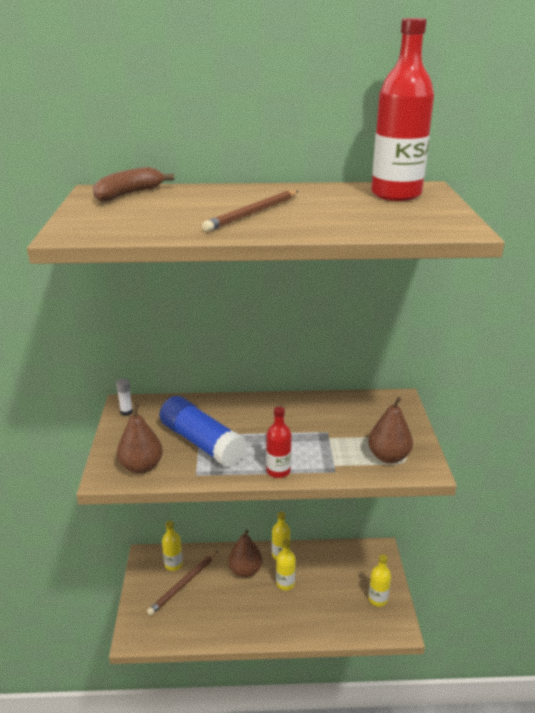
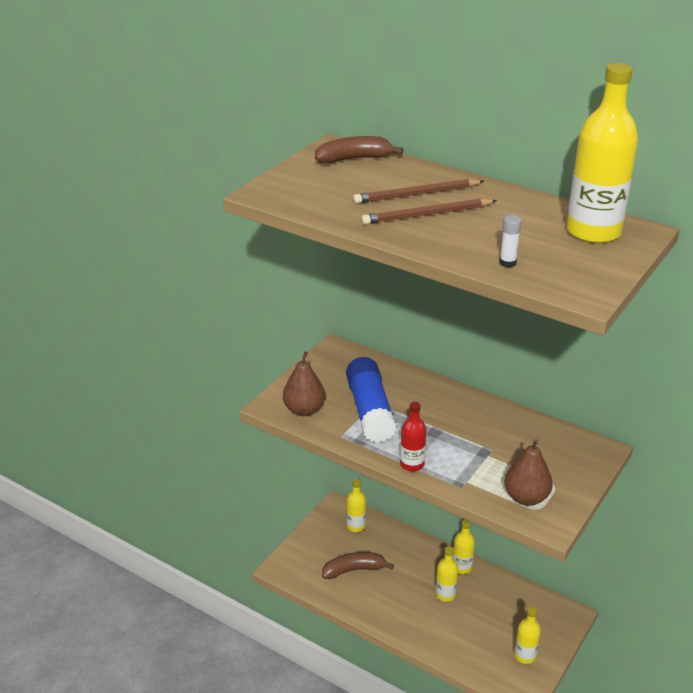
camera: 35 degrees right, 5 degrees up
(126, 412) = (331, 356): white glue stick -> white glue stick (507, 263)
(183, 584) = (352, 547): brown pencil -> brown pencil (416, 194)
(199, 603) = (354, 570): none -> brown banana
(245, 570) = (417, 564): brown pear -> none
(396, 194) = (593, 232): red bottle -> yellow bottle

